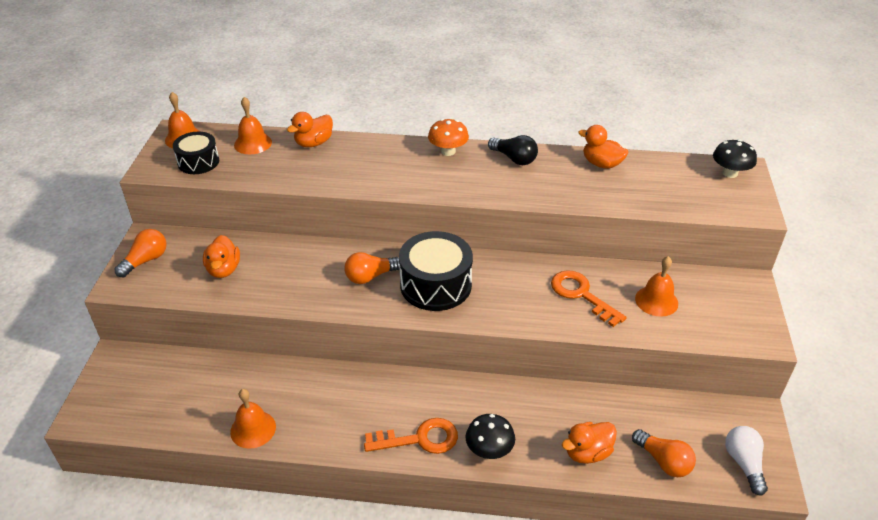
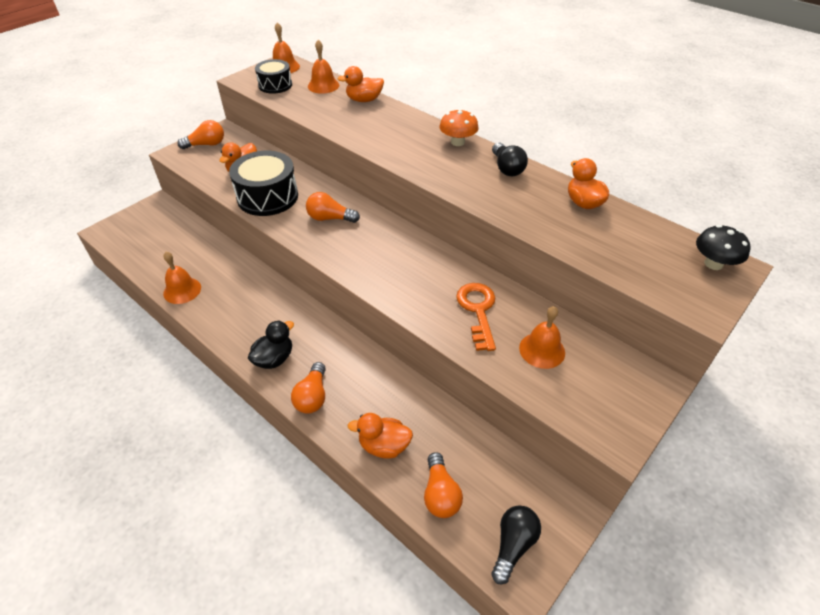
camera: 35 degrees right, 5 degrees up
(420, 439) = (274, 359): orange key -> black duck
(435, 285) = (369, 246): black drum -> black drum (267, 197)
(489, 450) = (312, 396): black mushroom -> orange light bulb
(744, 463) = (513, 545): white light bulb -> black light bulb

